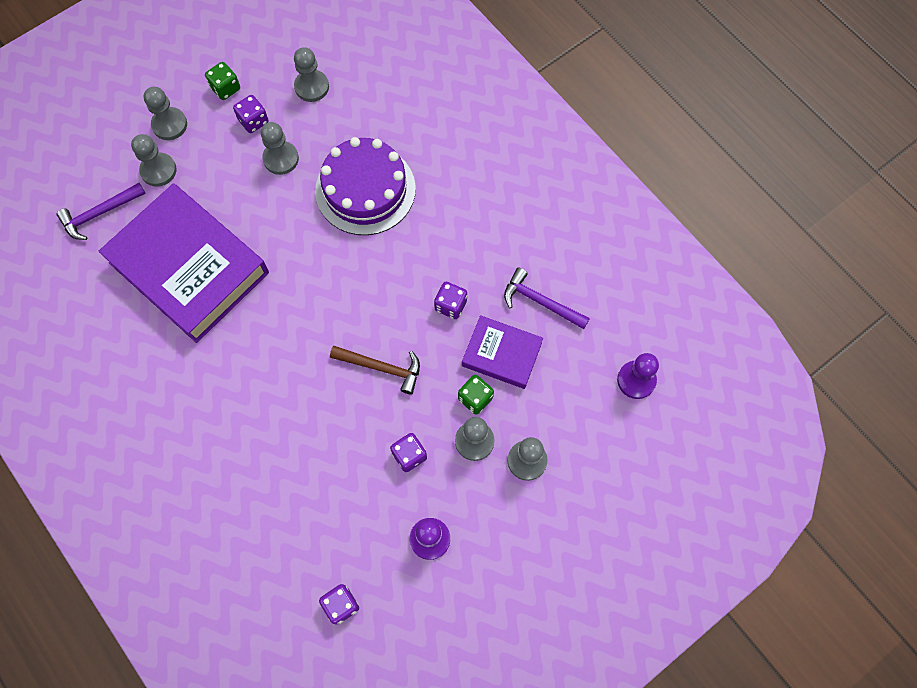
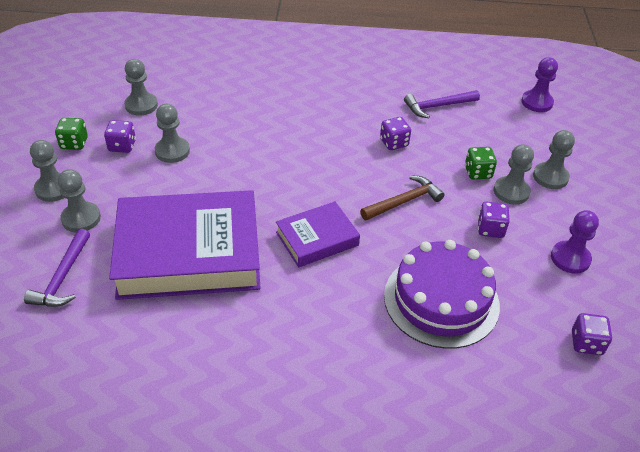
camera: 50 degrees left, 25 degrees down
(365, 189) = (255, 128): purple cake -> purple cake (441, 300)
(501, 354) = (457, 143): purple book -> purple book (317, 239)

